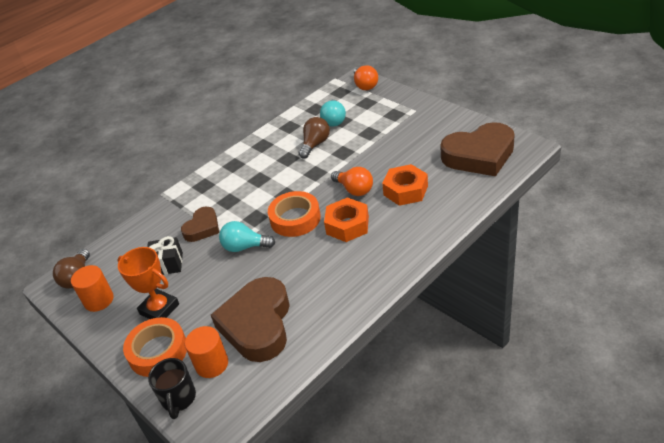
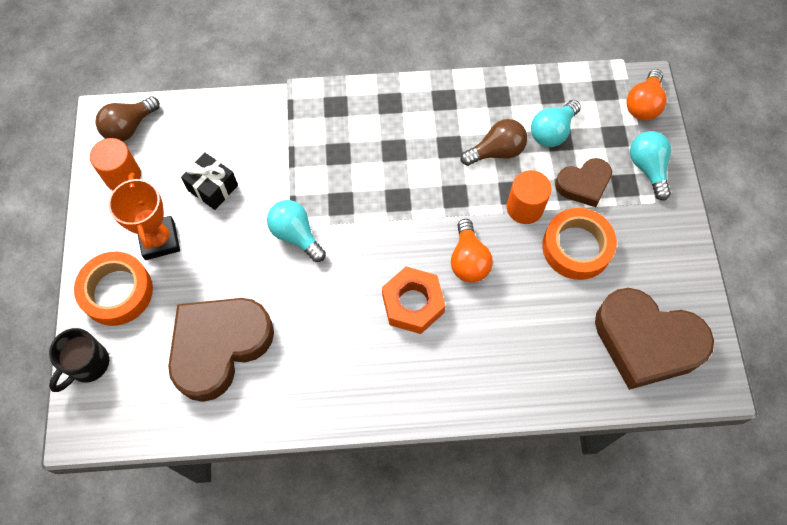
camera: 35 degrees right, 25 degrees up
(202, 228) = (283, 169): brown heart -> brown heart (583, 184)
(212, 364) = (144, 353): orange cylinder -> orange cylinder (524, 208)
(295, 219) = (374, 243): orange tape -> orange tape (576, 247)
(396, 102) = (647, 168): none -> turquoise light bulb
(405, 190) = (516, 314): orange nut -> none

